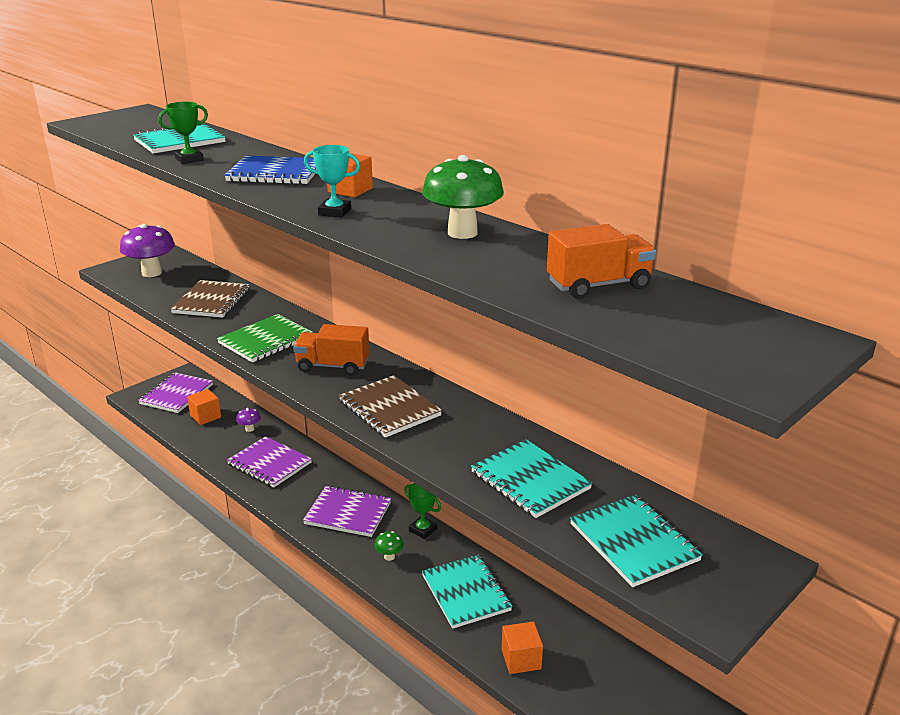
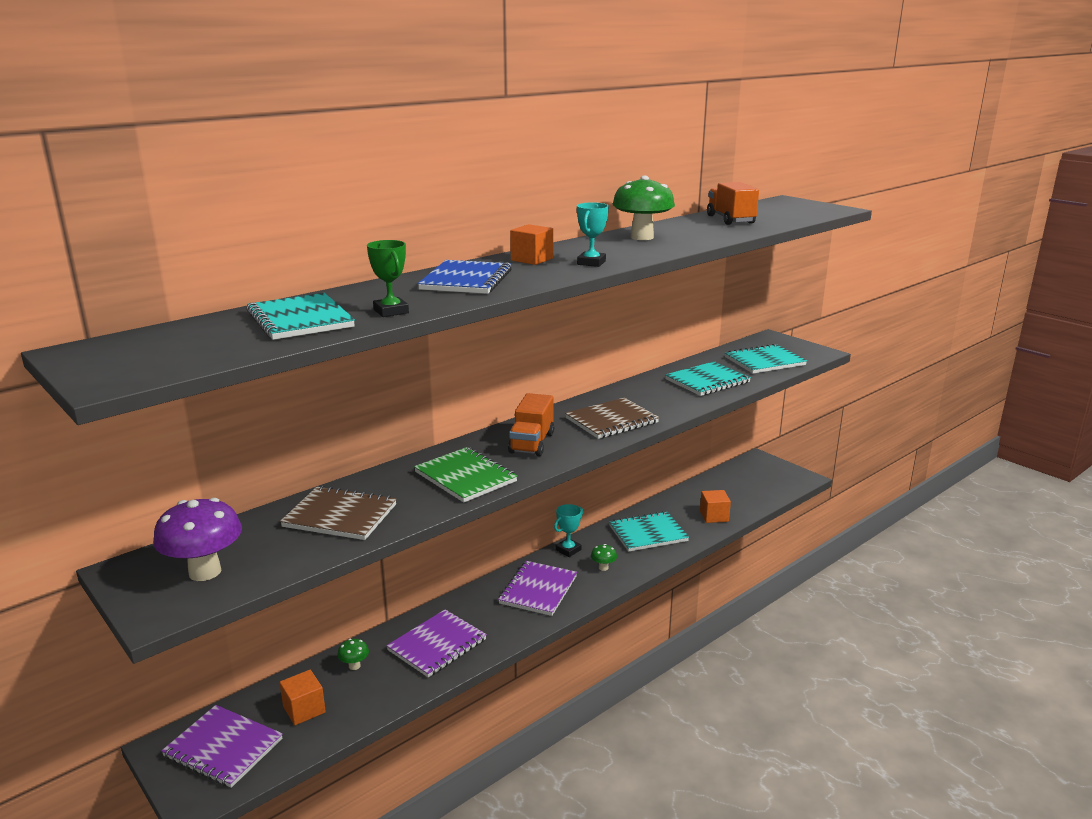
camera: 85 degrees left, 5 degrees down
(249, 429) = (354, 666): purple mushroom -> green mushroom
(423, 530) = (568, 550): green trophy -> turquoise trophy

